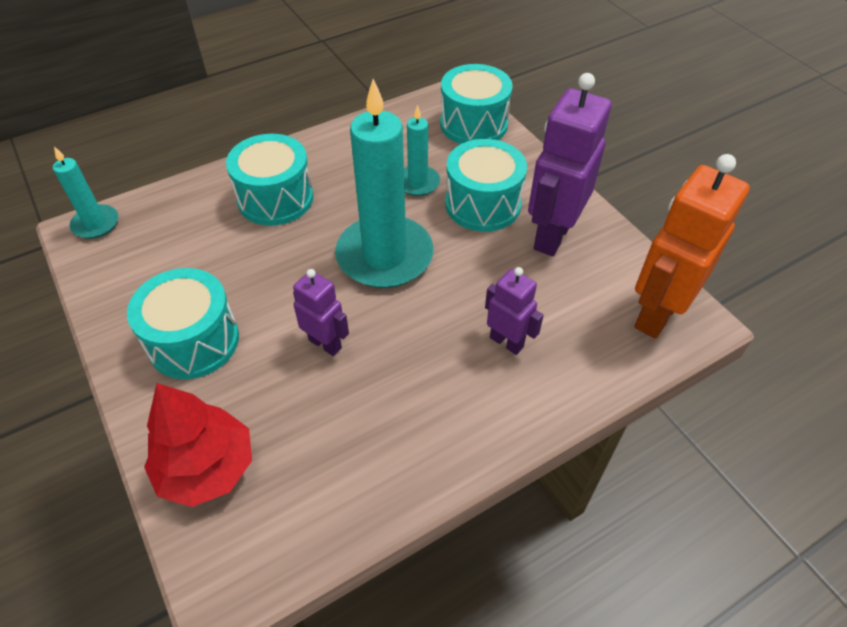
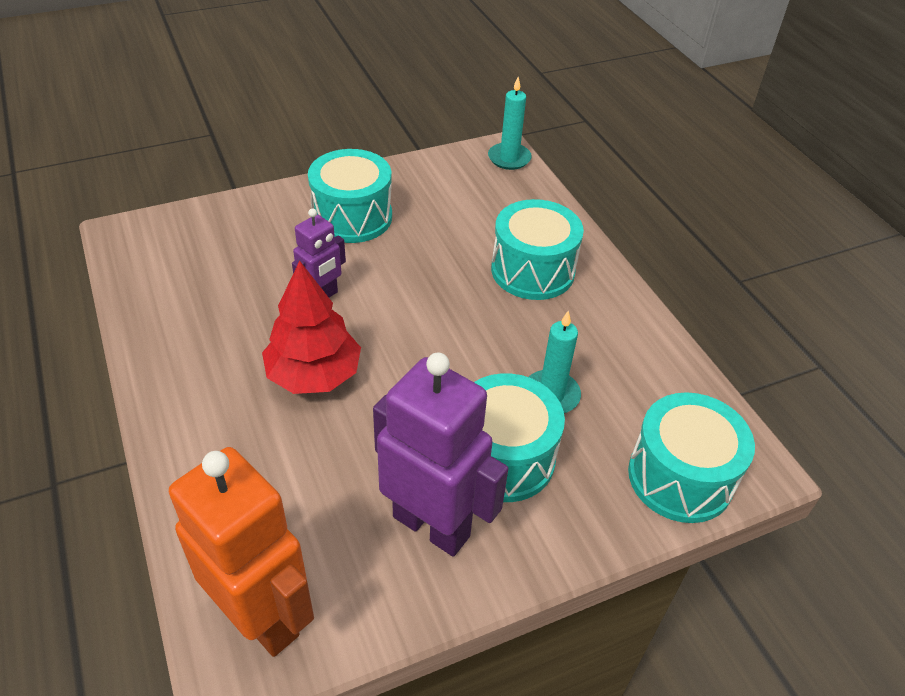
camera: 95 degrees right, 5 degrees down
(207, 468) = (223, 225): red tree -> red tree (314, 374)
(384, 256) = (428, 351): turquoise candle -> none
(506, 342) = (274, 440): purple robot -> none

